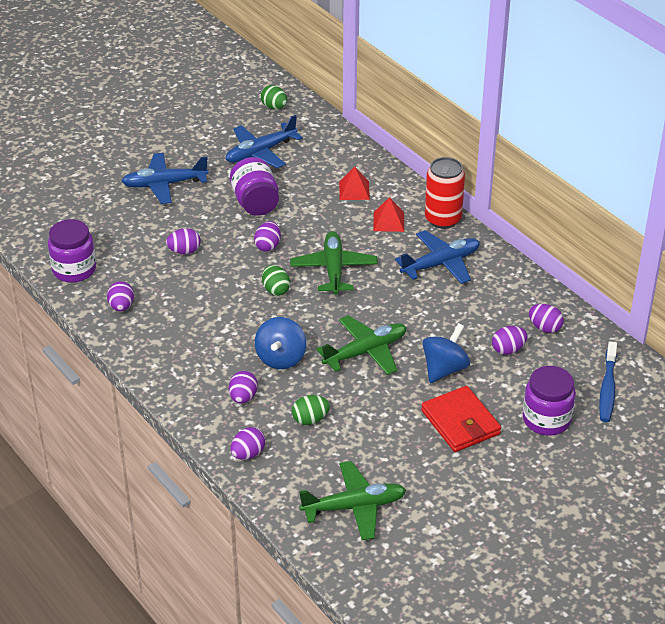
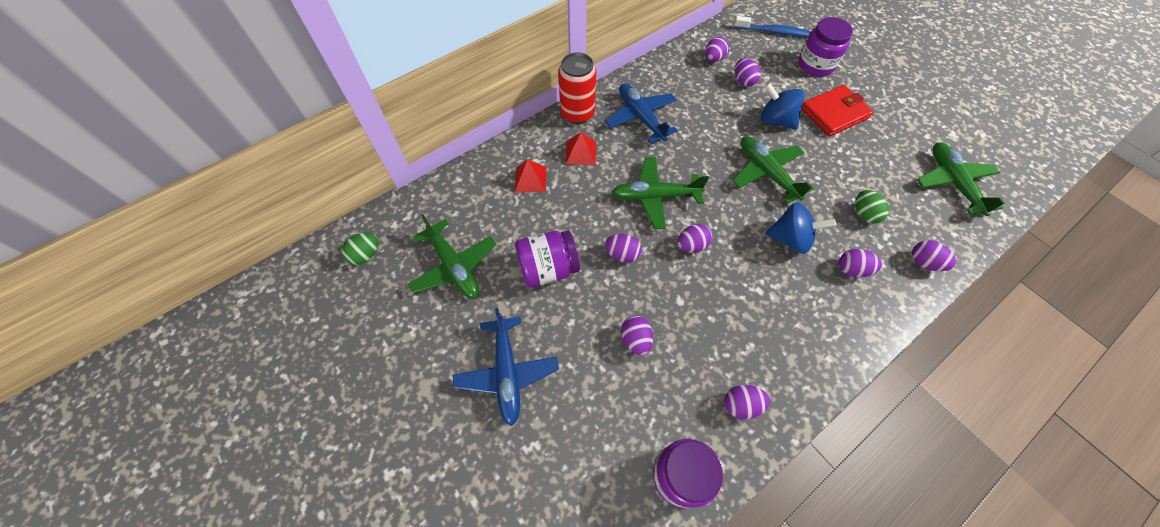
camera: 90 degrees left, 20 degrees up
(260, 152) = (454, 267): blue plane -> green plane
(276, 290) = (691, 245): green egg -> purple egg

